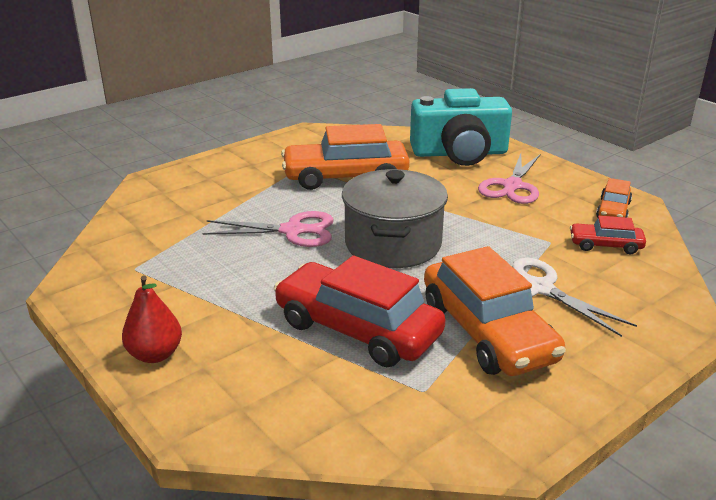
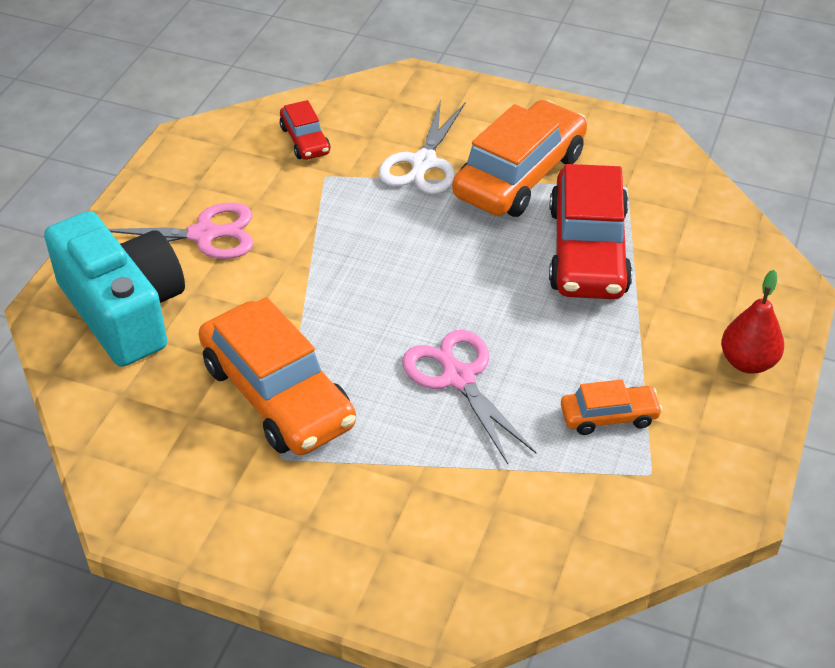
camera: 120 degrees left, 15 degrees up
(393, 244) = (420, 283): grey pot -> none
(613, 210) = (218, 149): orange car -> orange car (609, 416)

